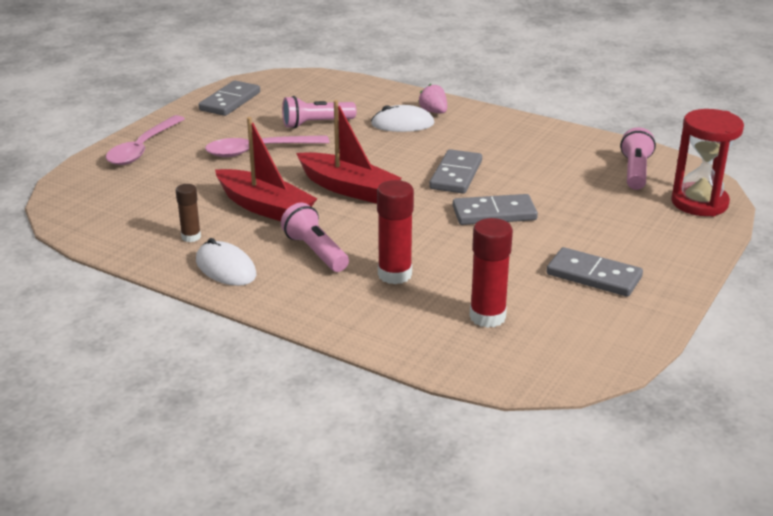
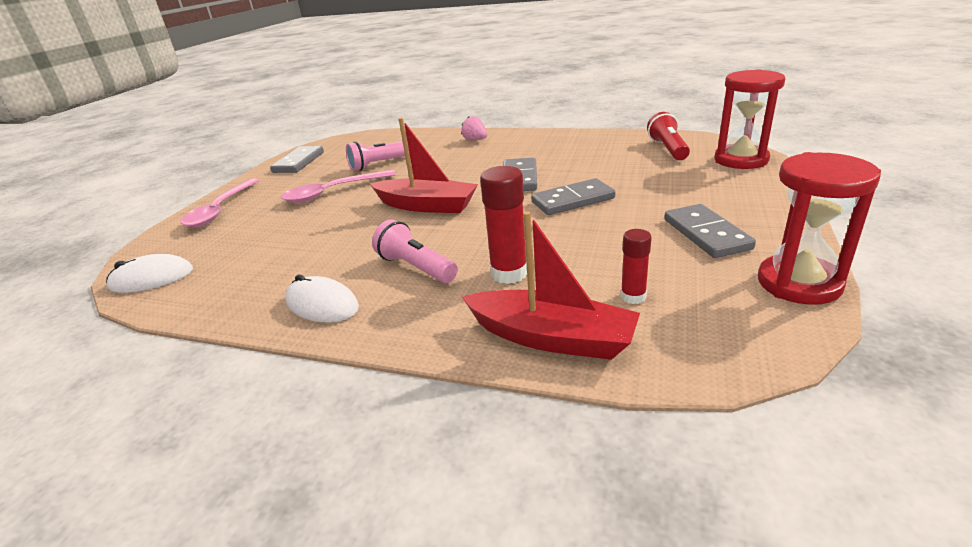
camera: 10 degrees left, 0 degrees up
(191, 237) = (278, 279): brown glue stick -> none
(265, 207) = (351, 237): red boat -> red boat (551, 337)
(402, 124) = (453, 152): white mouse -> white mouse (152, 278)
(487, 317) = (633, 297): red glue stick -> red glue stick, size x0.60
(593, 276) = (706, 234): grey domino -> grey domino turned 60 degrees clockwise
(633, 335) = (799, 283): none -> red hourglass
(635, 172) = (668, 149): pink flashlight -> red flashlight

